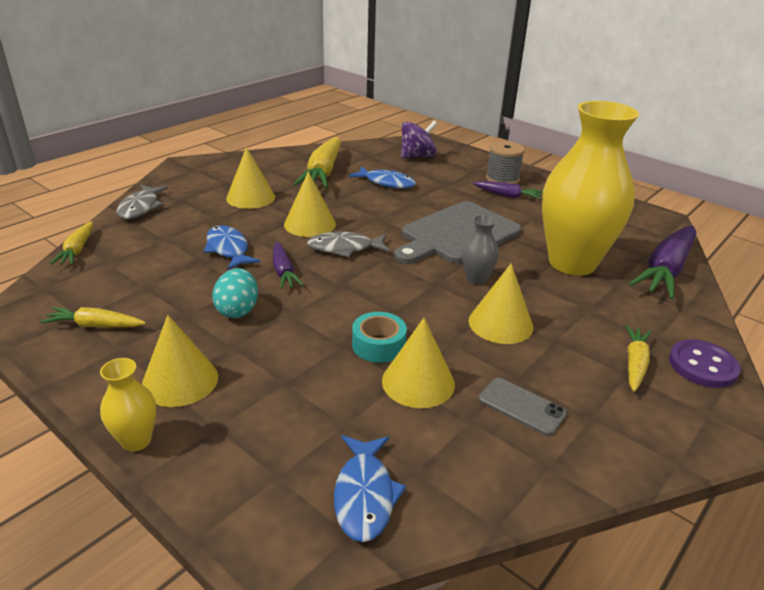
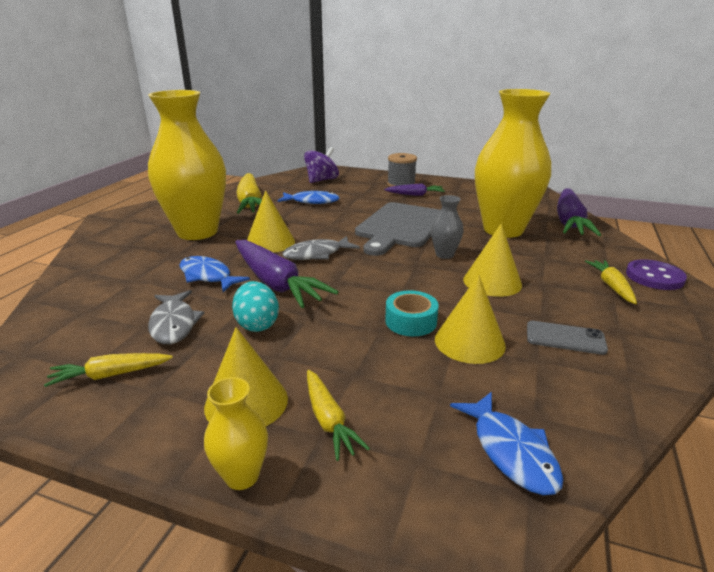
camera: 20 degrees left, 5 degrees down
(77, 250) = (40, 309): yellow carrot -> yellow carrot (329, 420)
(140, 207) = (88, 259): grey fish -> grey fish (174, 324)
(250, 197) = (197, 232): yellow cone -> yellow vase
(283, 272) = (276, 283): purple carrot -> purple carrot, size x1.86

